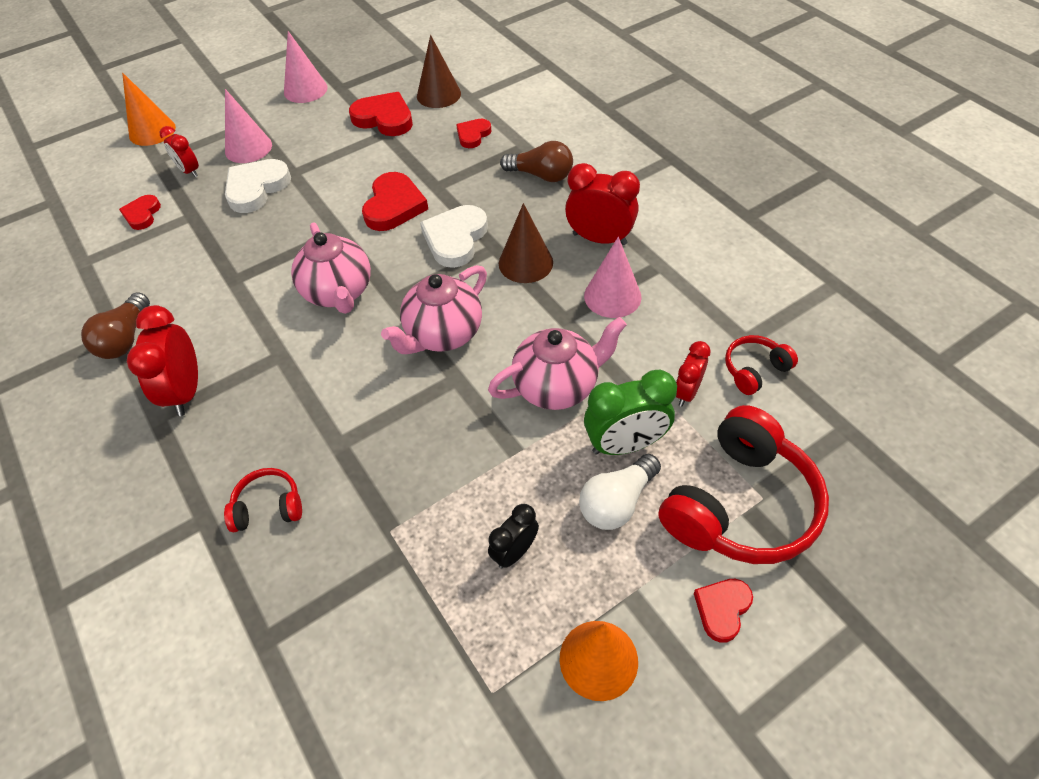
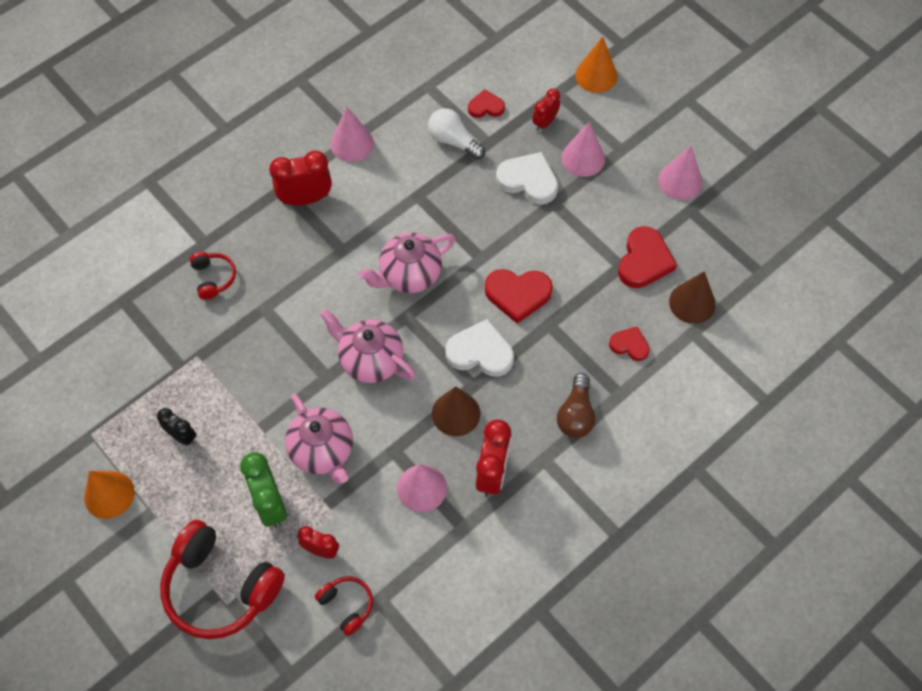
camera: 80 degrees right, 10 degrees up
(125, 339) = (352, 143): brown light bulb -> pink cone
(617, 502) = (221, 500): white light bulb -> white light bulb (453, 141)
(722, 609) = (141, 572): red heart -> none

